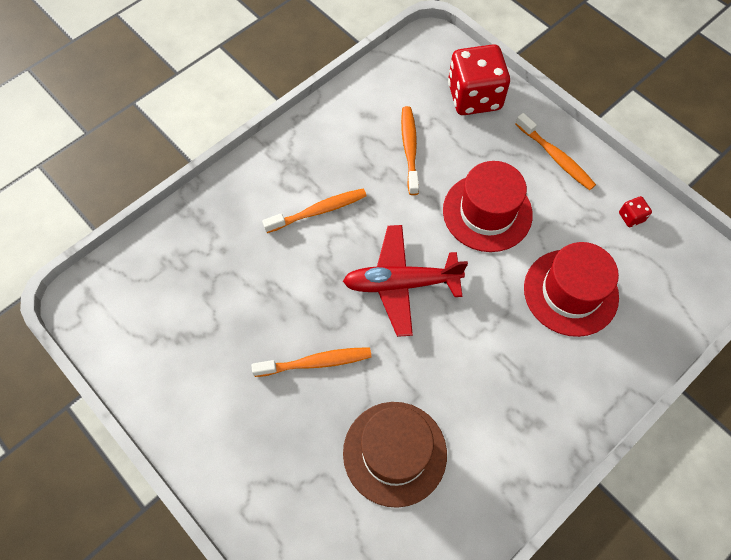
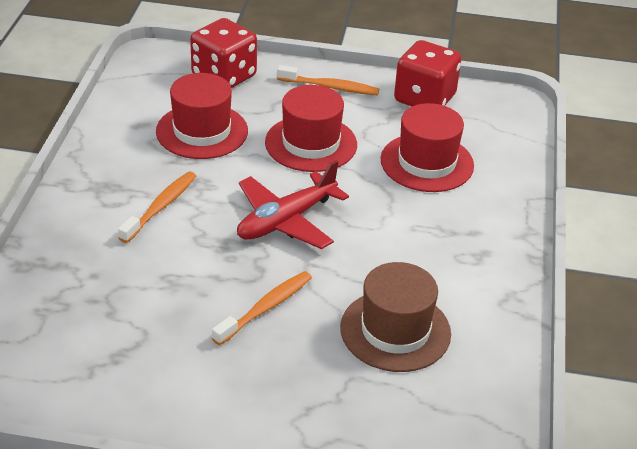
camera: 40 degrees left, 25 degrees down
(409, 149) = (202, 131): orange toothbrush -> red hat
(631, 217) = (424, 99): red dice -> red dice, size x2.48

